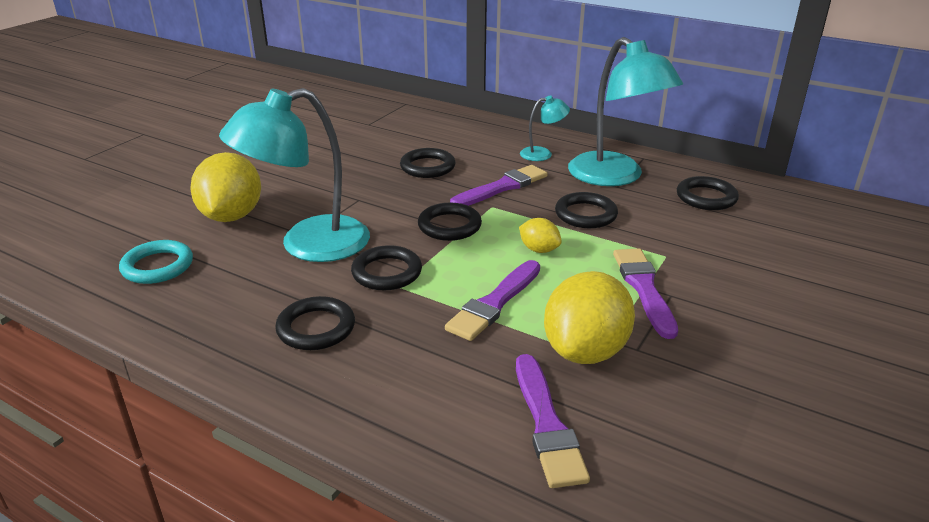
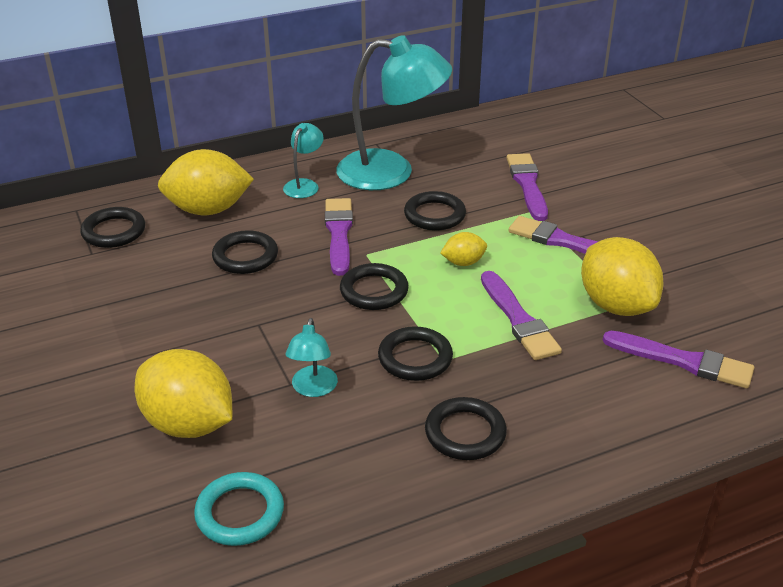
camera: 55 degrees left, 5 degrees up
(308, 245) = (313, 389): turquoise lamp -> turquoise lamp, size x0.46
(462, 136) = (208, 210): none -> yellow lemon
(703, 240) = (527, 184): none -> purple brush
(706, 197) = (471, 151): black ring -> black ring (114, 231)

